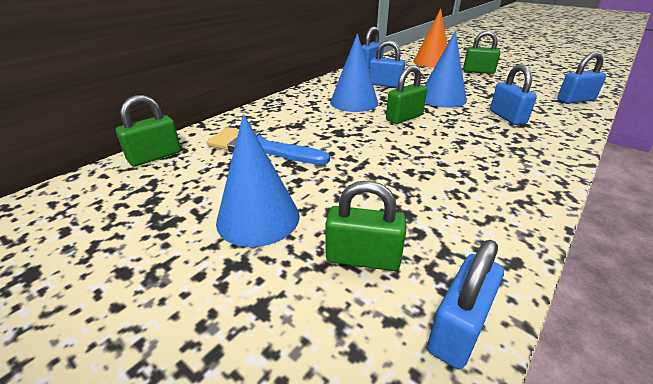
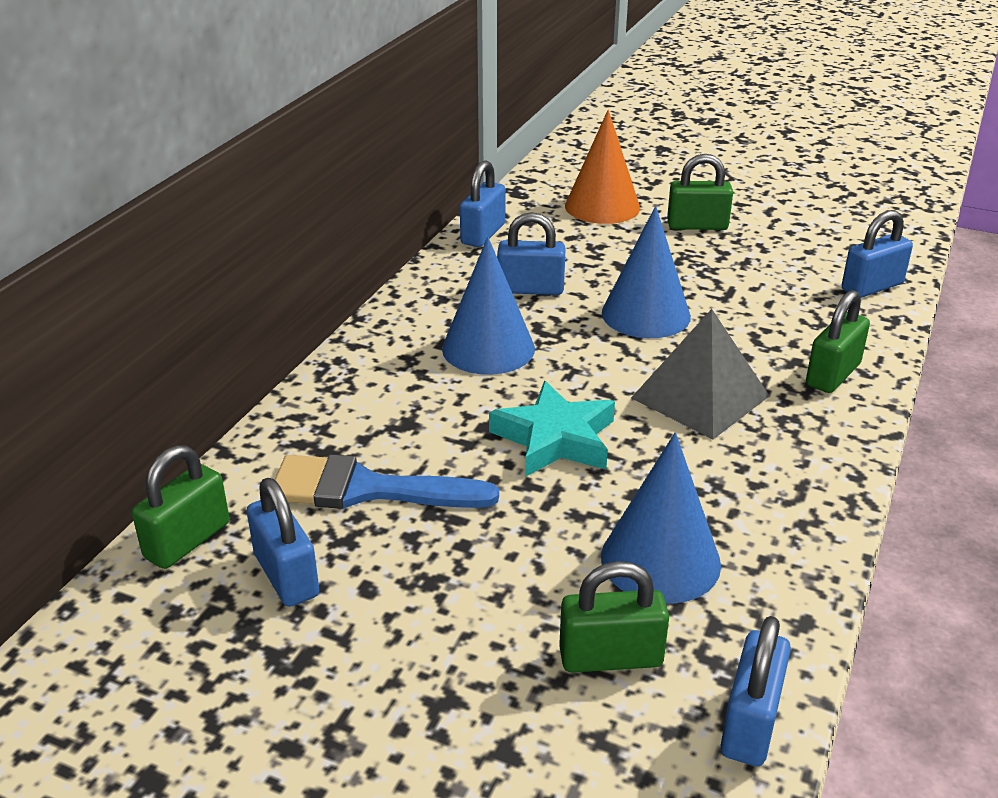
camera: 15 degrees left, 0 degrees up
(258, 218) = (435, 624): blue cone -> blue cone (660, 560)
(373, 140) = (555, 439): none -> turquoise star
(404, 118) = (592, 376): green padlock -> green padlock (833, 375)
(464, 133) = (700, 397): none -> grey pyramid
(507, 117) = (764, 348): blue padlock -> blue padlock (286, 575)

